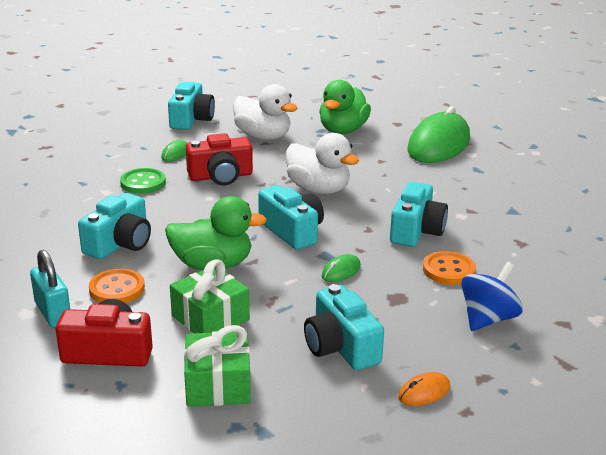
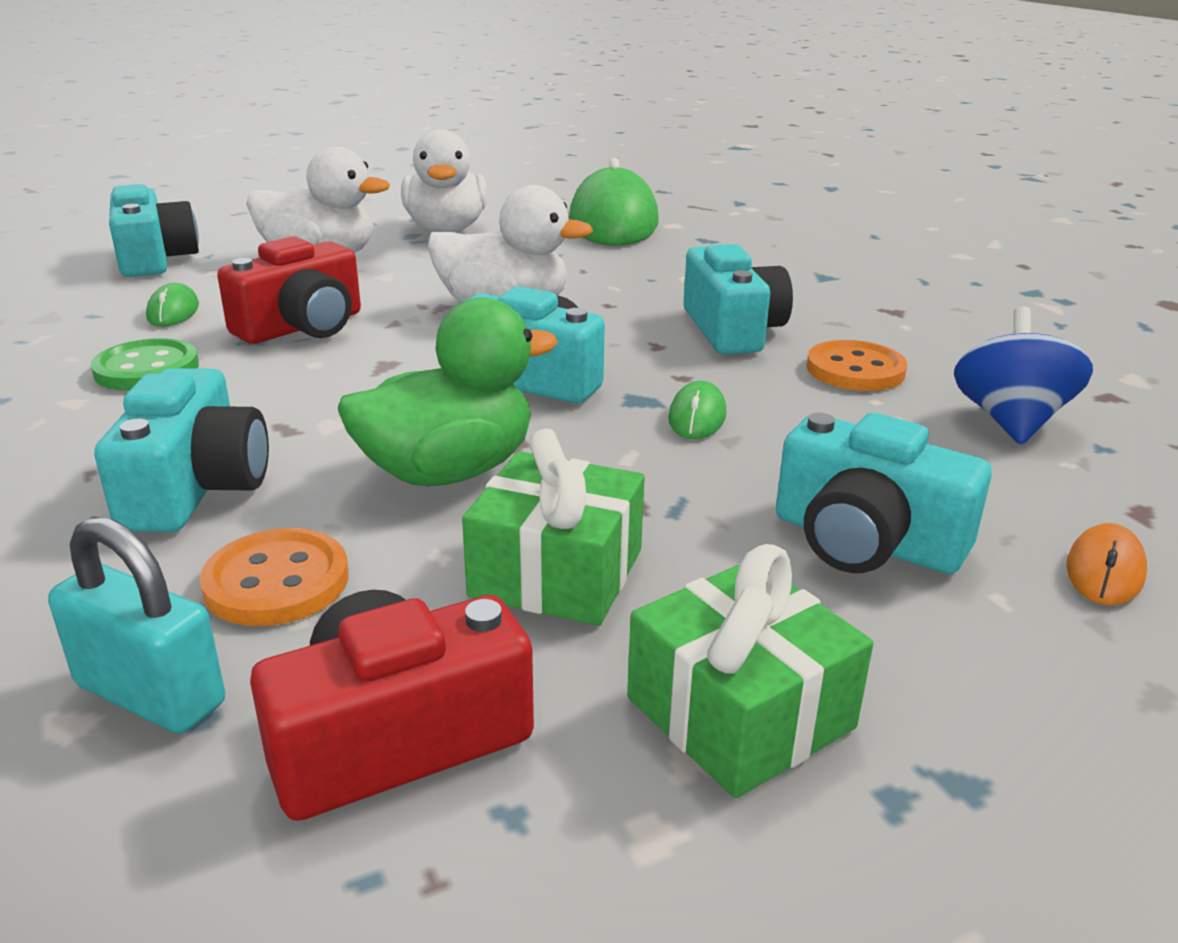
camera: 30 degrees left, 0 degrees up
(343, 130) = (446, 229): green duck -> white duck

